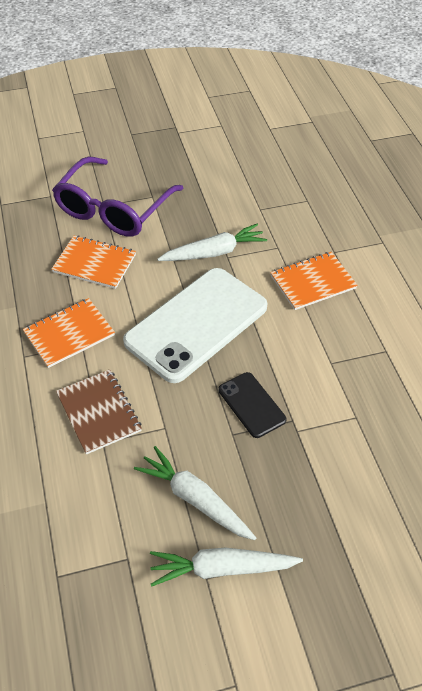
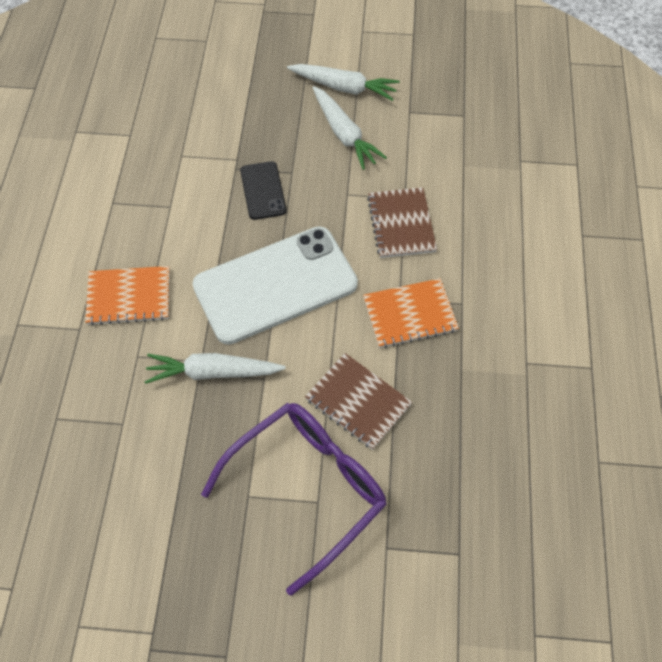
camera: 160 degrees left, 10 degrees up
(94, 263) = (358, 402): orange notebook -> brown notebook

